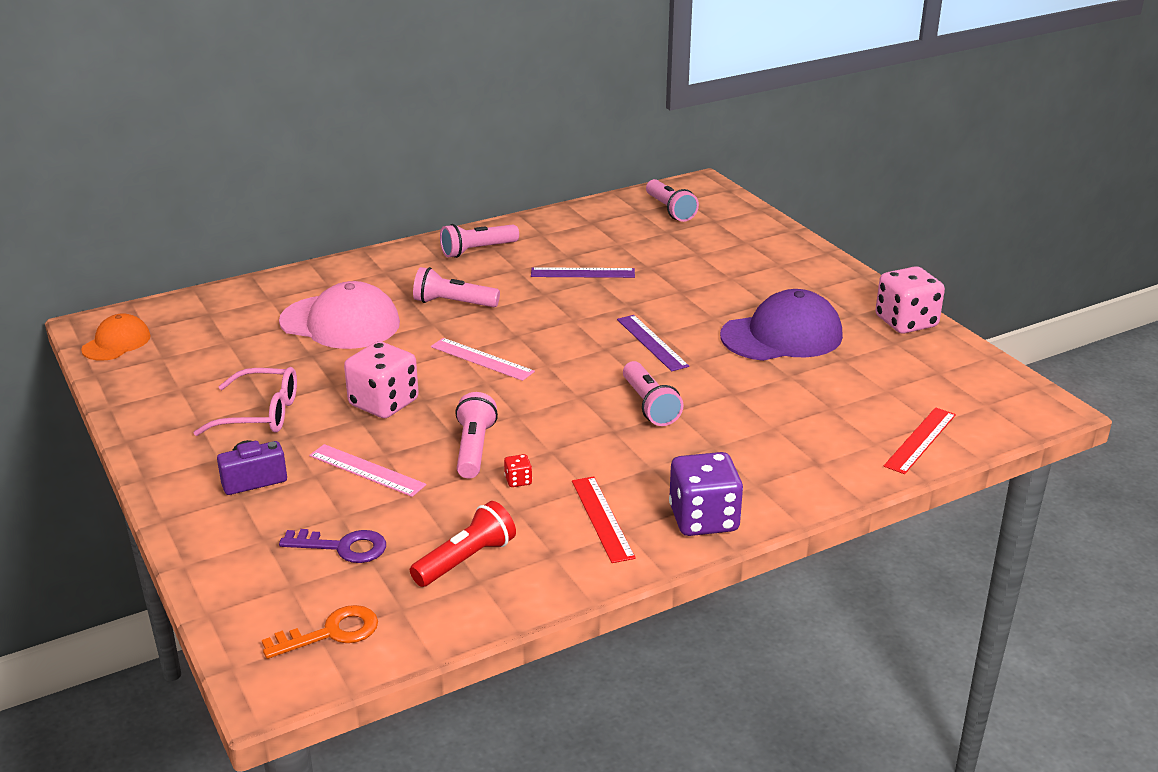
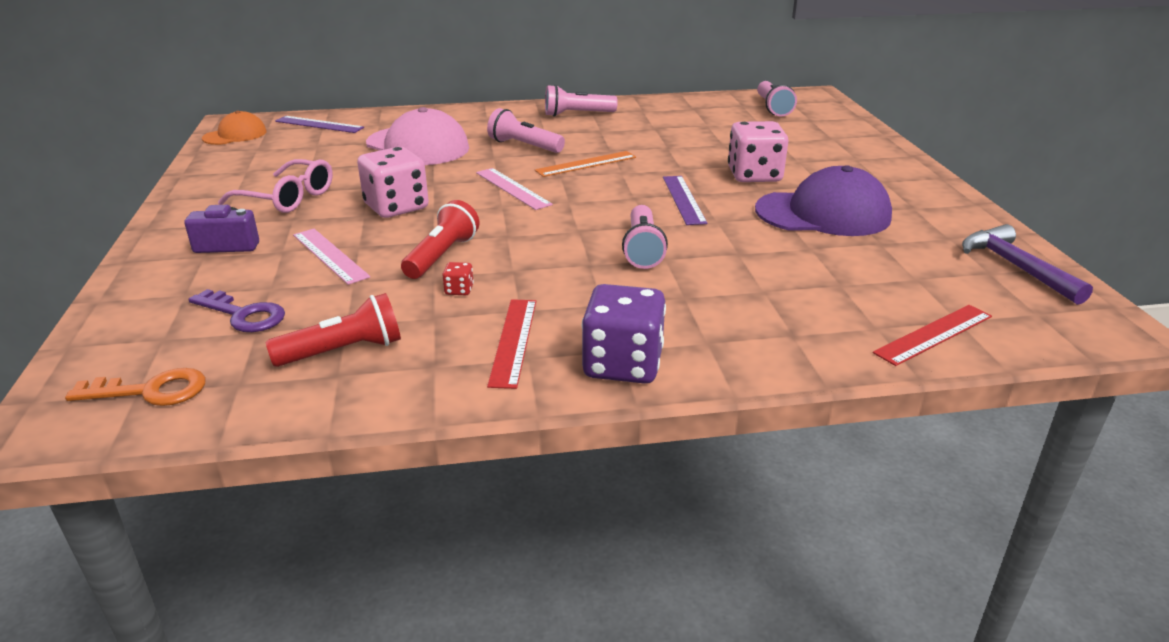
camera: 20 degrees right, 0 degrees up
(474, 449) = (442, 256): pink flashlight -> red flashlight
(532, 316) = (586, 164): none -> orange ruler
(582, 273) = (657, 140): purple ruler -> purple ruler (319, 124)
(906, 322) = (971, 222): pink dice -> pink dice (754, 175)
(956, 363) = (1016, 267): none -> purple hammer

